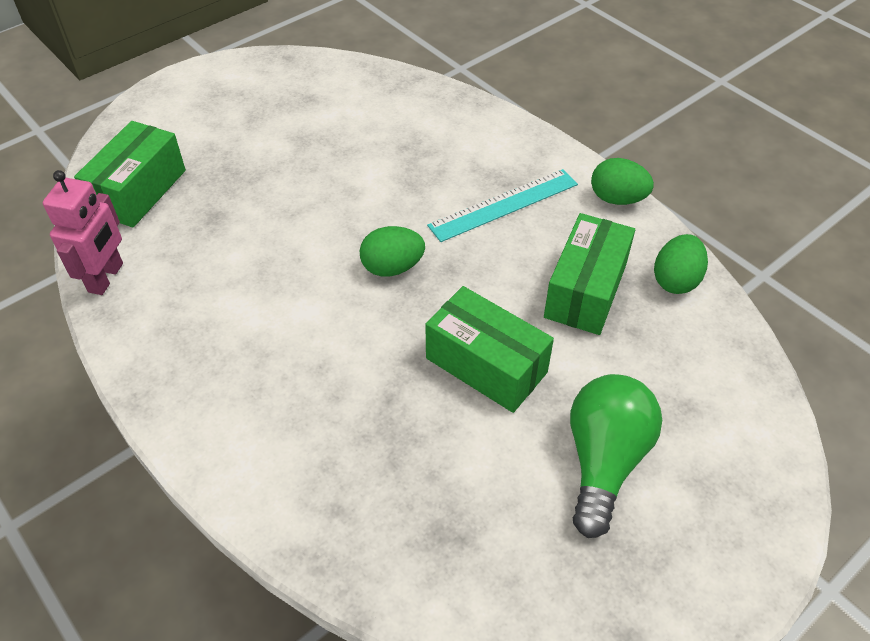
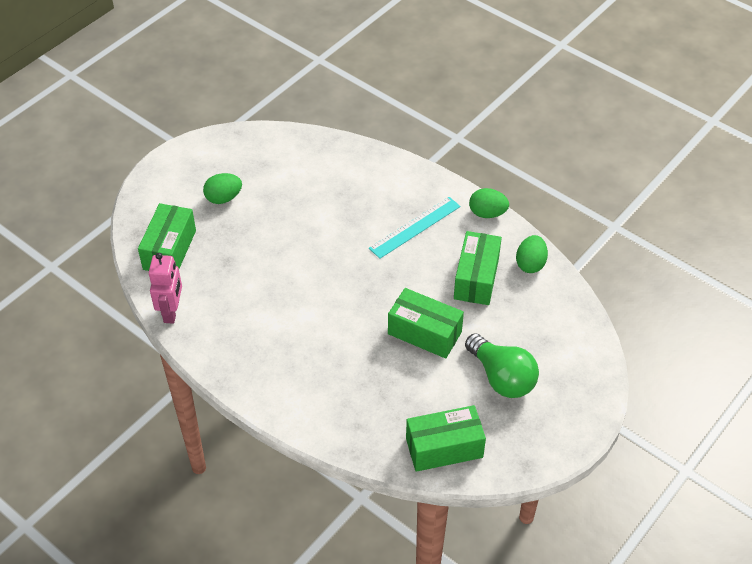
camera: 10 degrees left, 0 degrees up
(392, 267) = (353, 280): green egg -> green egg (223, 198)
(479, 577) = (444, 448): none -> green box
(604, 461) = (502, 377): green light bulb -> green light bulb turned 135 degrees clockwise

